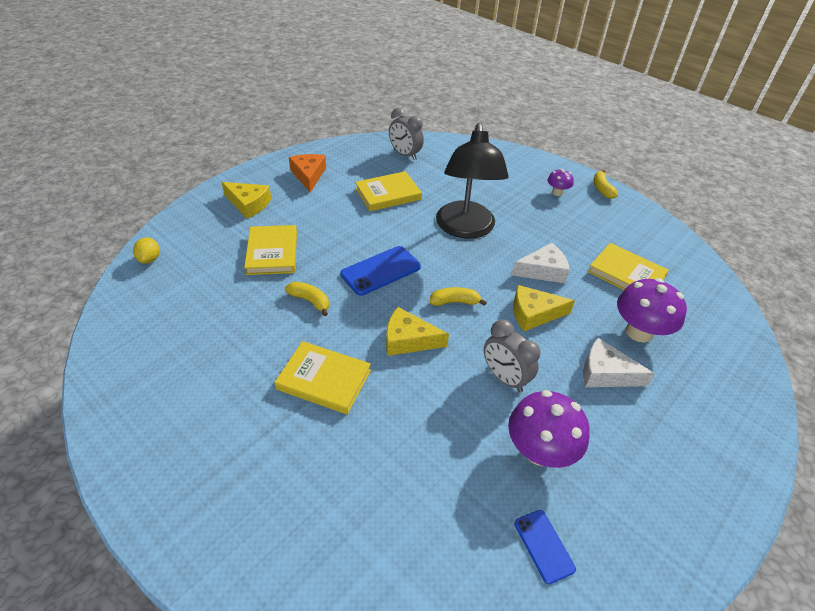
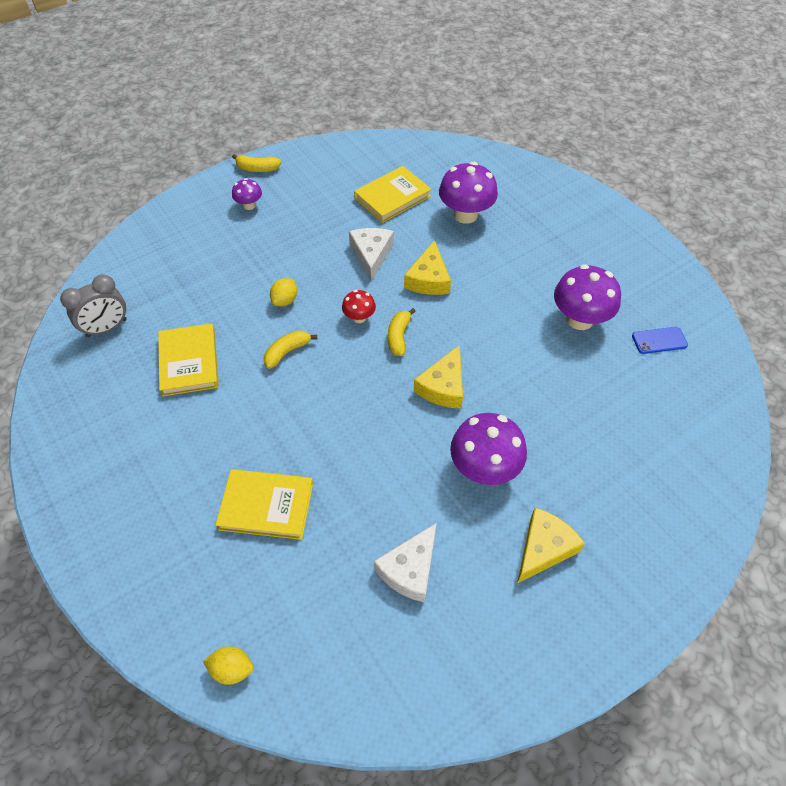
camera: 75 degrees left, 10 degrees up
(248, 204) = (146, 532): yellow cheese -> yellow cheese (544, 548)
(308, 175) = (106, 448): orange cheese -> none
(310, 301) = (366, 470): yellow banana -> yellow banana (287, 352)
(324, 380) = (484, 468): yellow book -> purple mushroom
(380, 271) = (333, 393): blue phone -> none
(465, 229) = (285, 300): black lamp -> yellow lemon
(466, 274) = (359, 317): none -> red mushroom
(504, 378) = (502, 322): grey clock -> none
(606, 373) = (507, 252): white cheese -> white cheese (410, 569)

